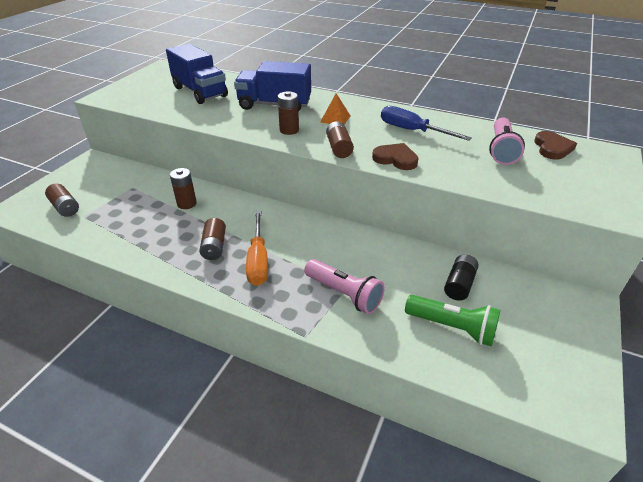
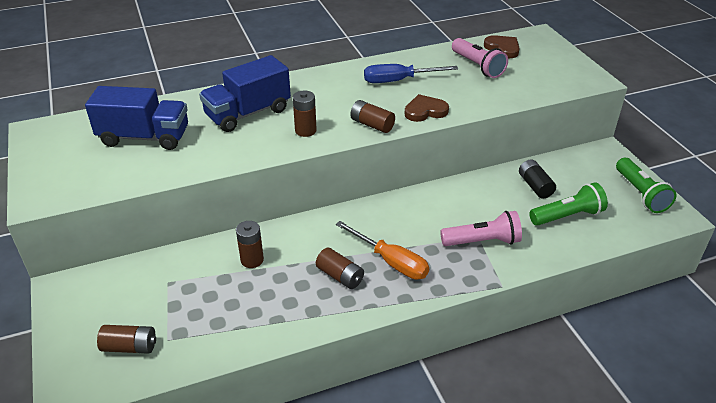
camera: 45 degrees left, 0 degrees up
(335, 119) = (324, 100): orange pyramid -> none
(569, 363) = (640, 194): none -> green flashlight

